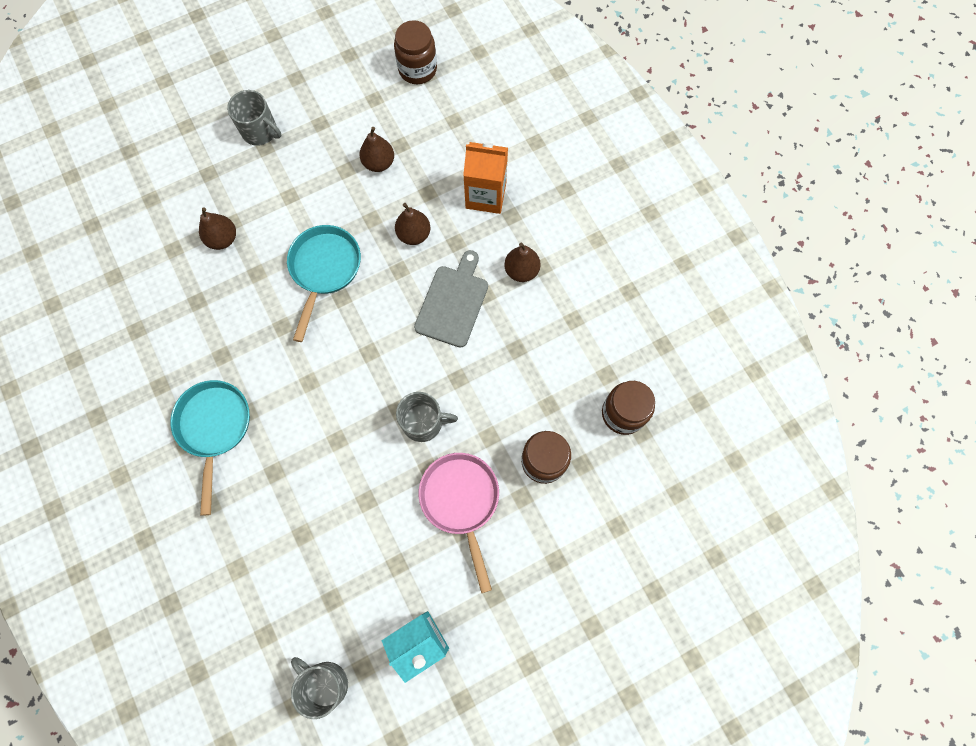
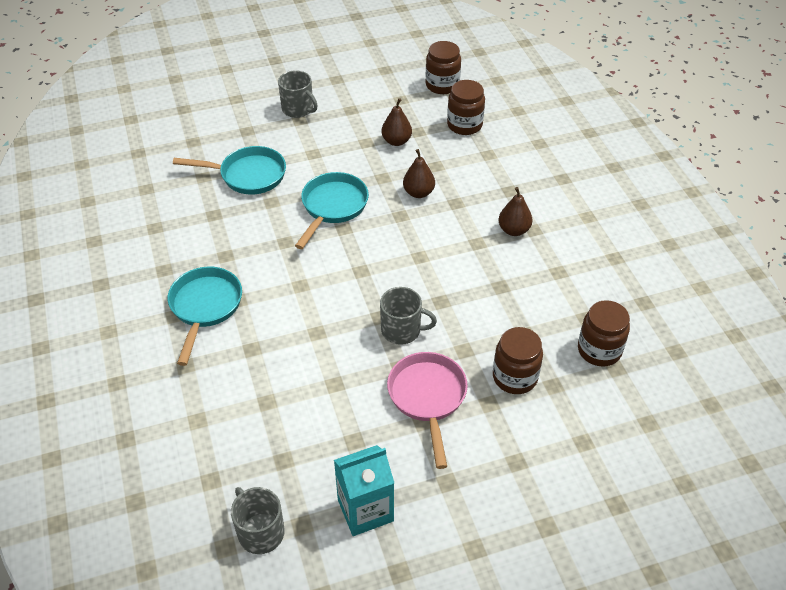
camera: 10 degrees right, 25 degrees down
(223, 239) = (248, 175): brown pear -> turquoise pan
(450, 127) = (464, 125): none -> brown jar
(453, 302) = (446, 245): grey cutting board -> none
(486, 195) = (488, 174): orange carton -> none

